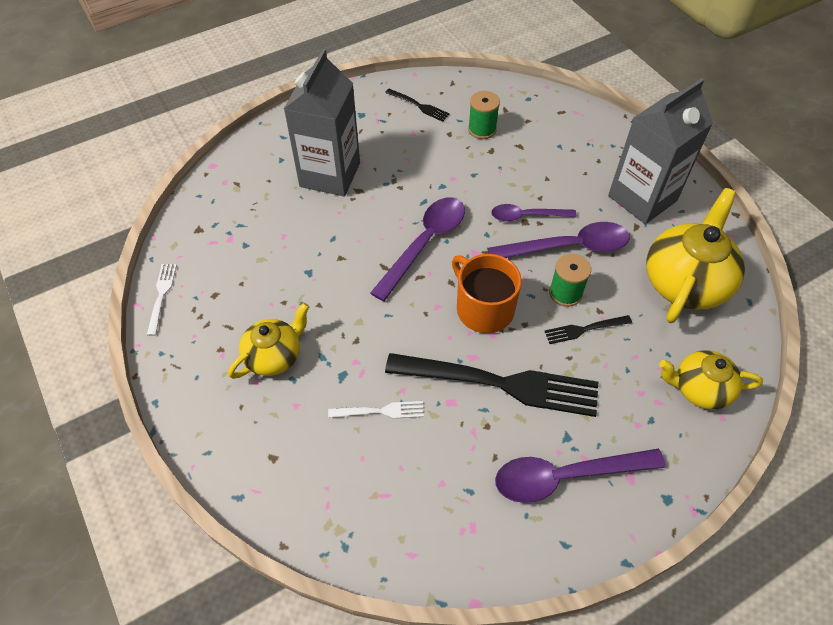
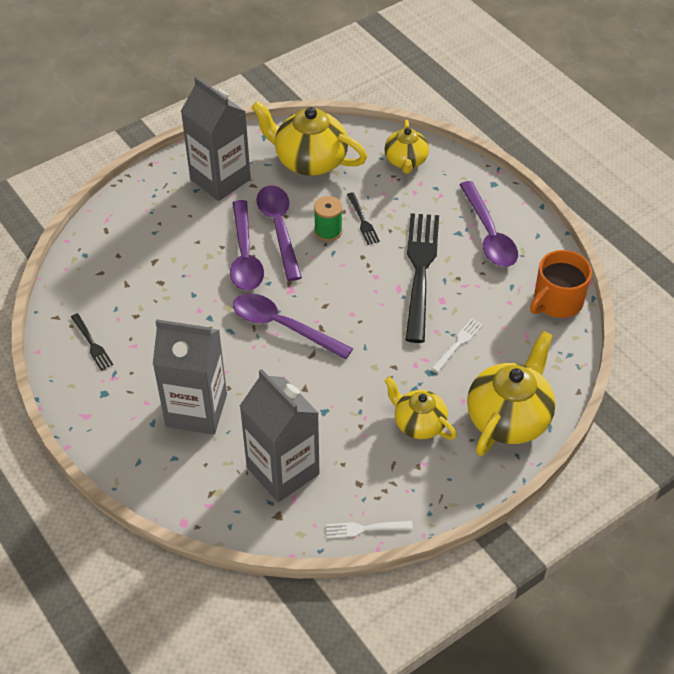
camera: 95 degrees left, 5 degrees down
(246, 235) = (283, 471): none -> grey carton
(261, 452) = (509, 417): none -> yellow teapot
(380, 411) = (458, 344): white fork -> white fork turned 45 degrees clockwise
(419, 106) = (92, 343): black fork -> black fork turned 120 degrees clockwise
(482, 129) = (130, 290): green spool -> none
(483, 308) = (350, 283): orange mug -> orange mug (557, 301)
(526, 216) = (245, 255): purple spoon -> purple spoon, size x1.62

